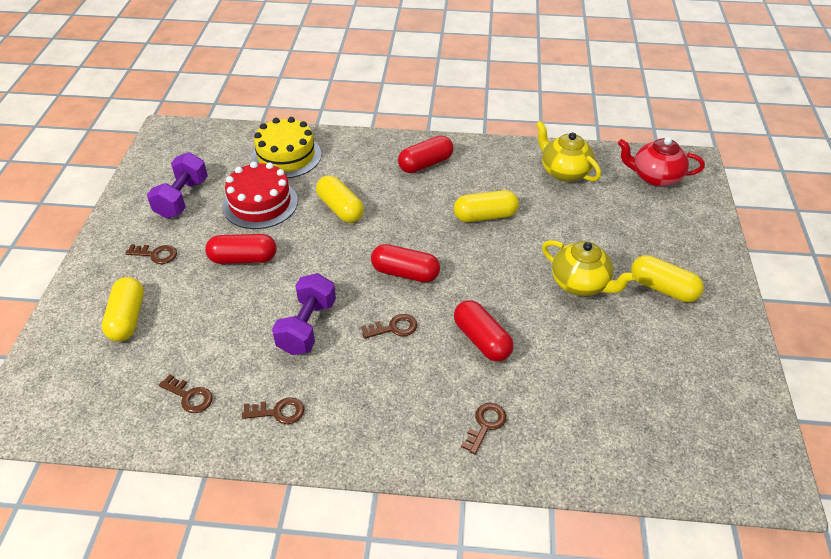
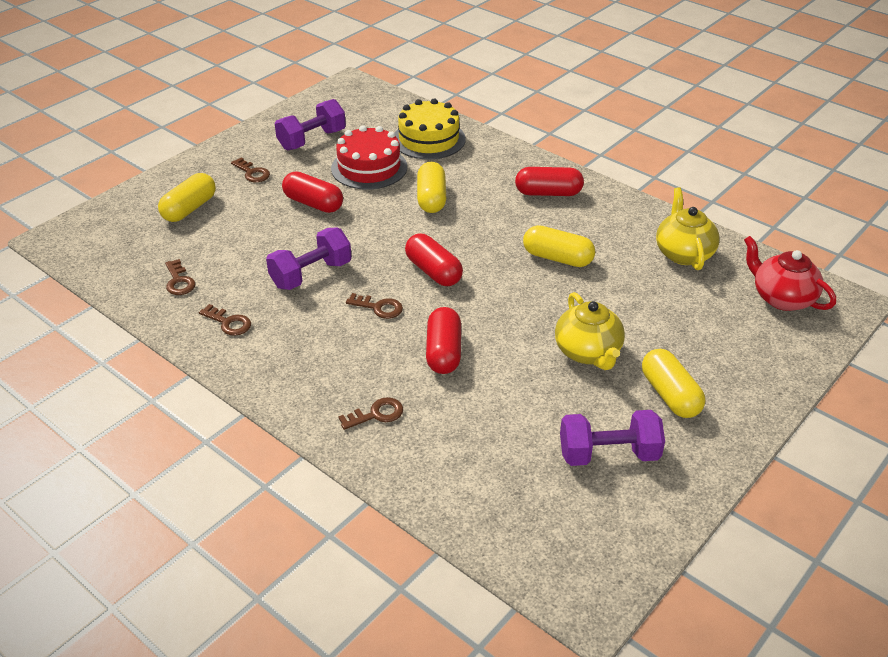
camera: 35 degrees right, 5 degrees down
(672, 358) = (608, 454): none -> purple dumbbell

